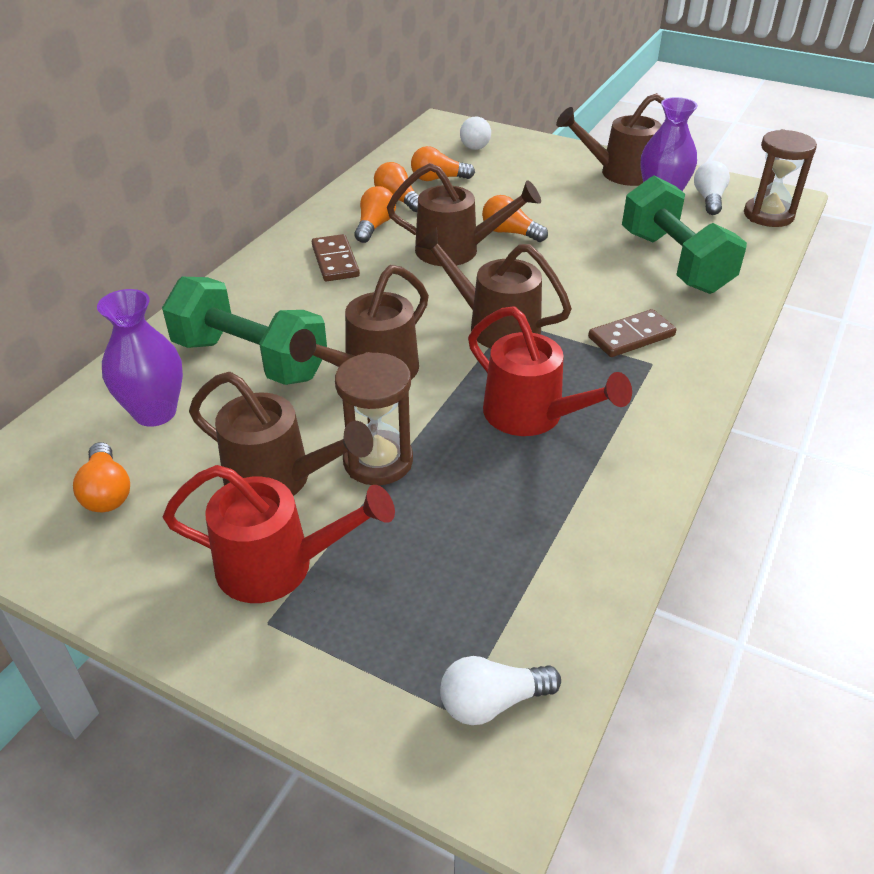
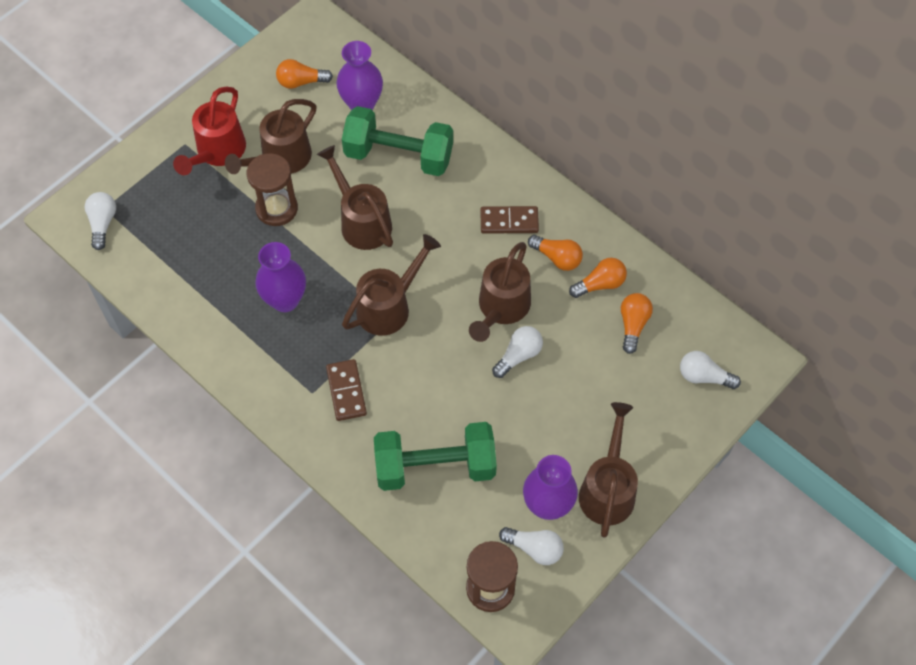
camera: 105 degrees right, 20 degrees up
(250, 360) = (399, 156): green dumbbell -> green dumbbell turned 60 degrees clockwise
(510, 233) = (519, 355): orange light bulb -> white light bulb
(532, 416) = (285, 300): red watering can -> purple vase

